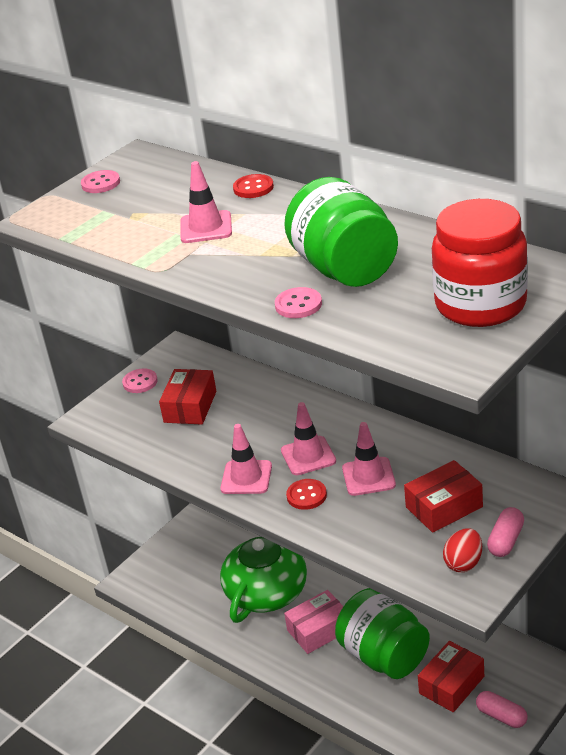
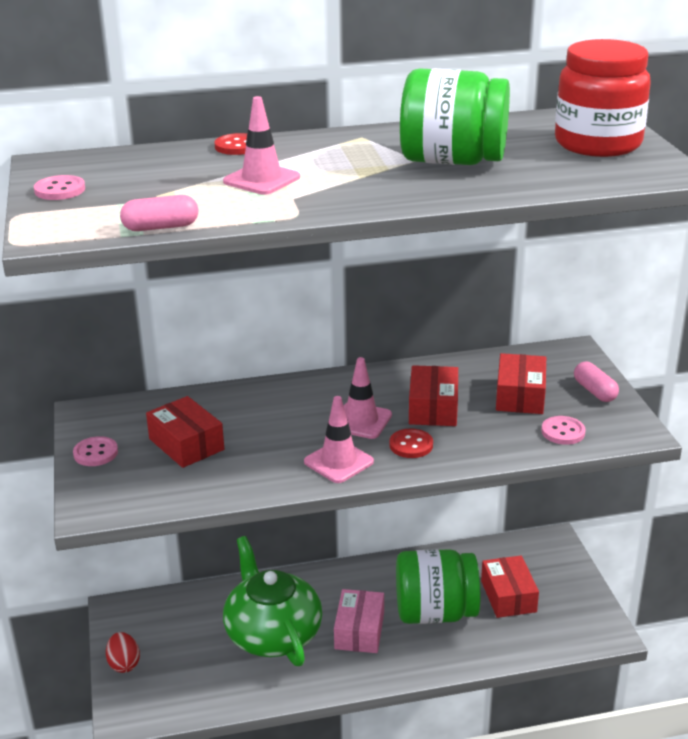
camera: 55 degrees left, 5 degrees down
(298, 305) = (474, 190): pink button -> pink button (563, 432)
(368, 477) = (433, 408): pink traffic cone -> red box
(463, 563) = (596, 418): red egg -> red egg (124, 664)
(501, 716) = (568, 591): pink capsule -> pink capsule (161, 227)

